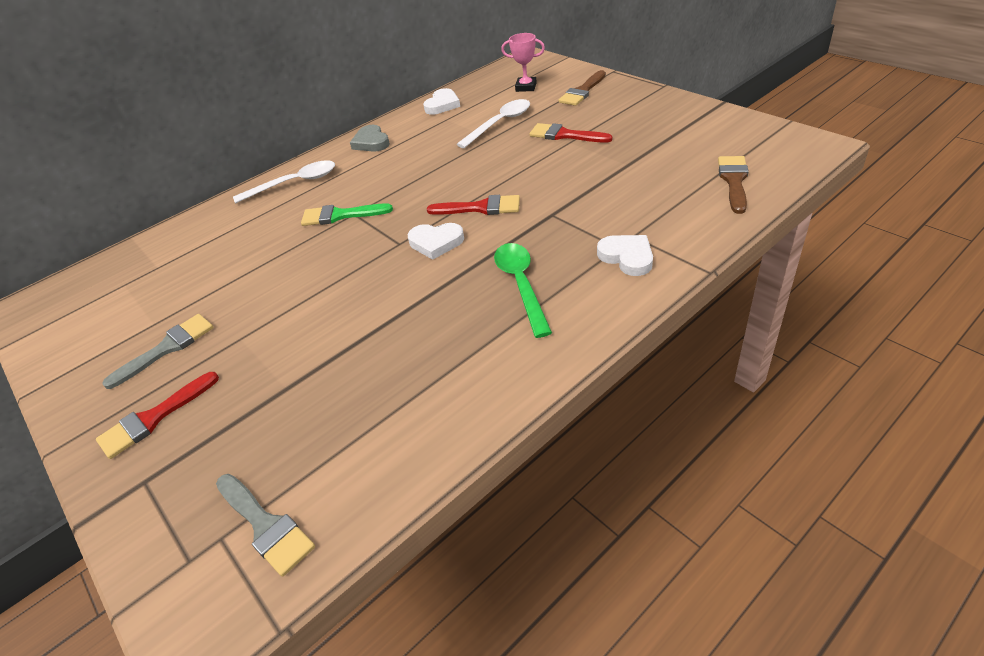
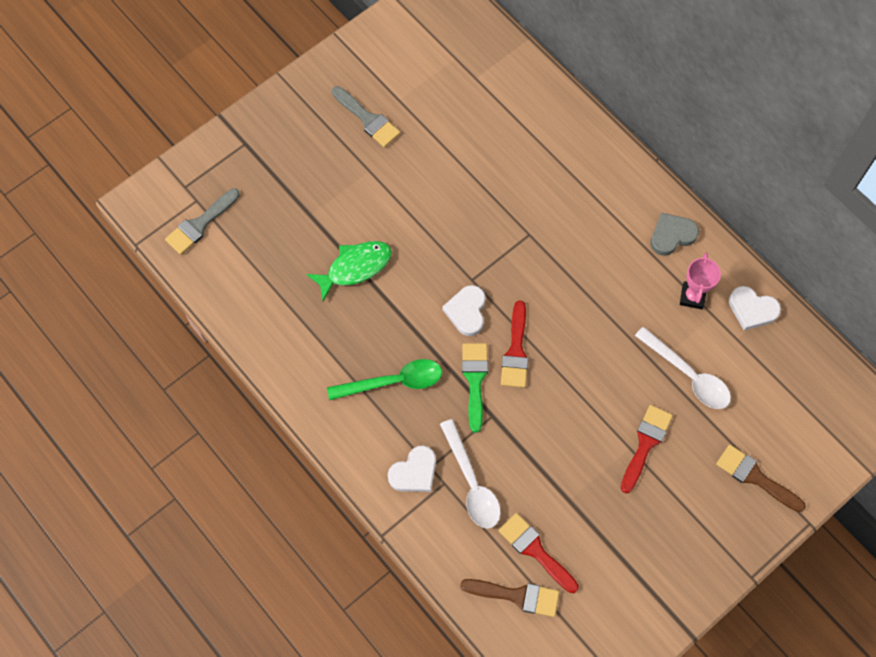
camera: 85 degrees right, 25 degrees up
(154, 418) = (297, 132): red brush -> red brush (535, 550)
(294, 183) = (597, 168): white spoon -> white spoon (471, 483)
(341, 215) = (528, 222): green brush -> green brush (475, 380)
(371, 334) = (355, 267): none -> green fish
(526, 87) = (782, 410): pink trophy -> pink trophy (692, 297)

